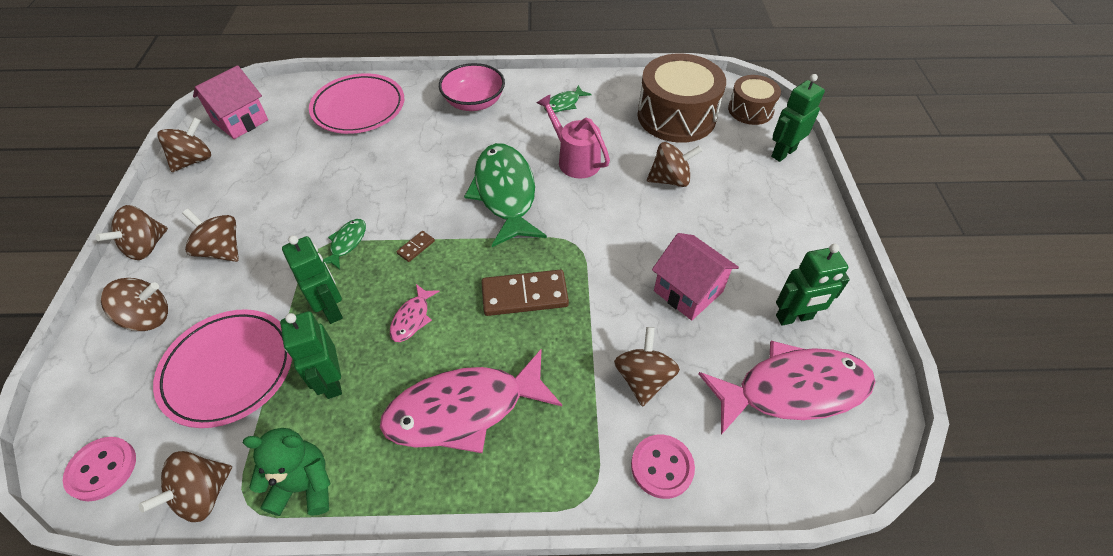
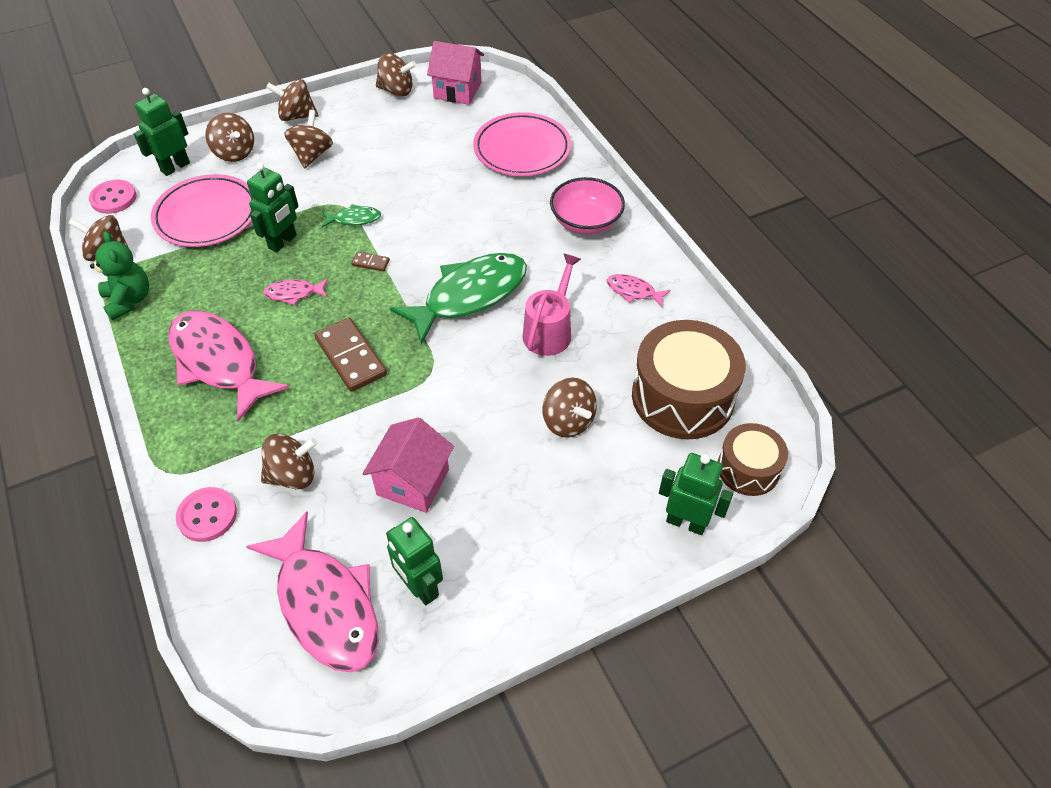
camera: 65 degrees right, 0 degrees up
(331, 381) = (216, 274): green robot -> green robot (175, 167)
(564, 104) = (633, 291): green fish -> pink fish

